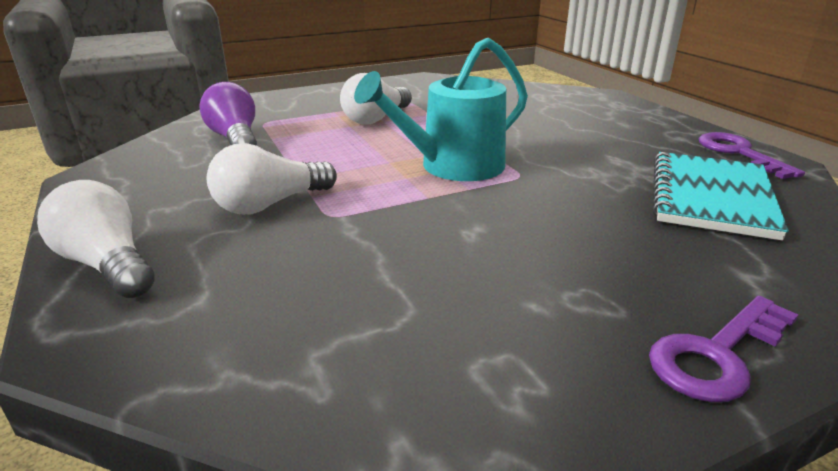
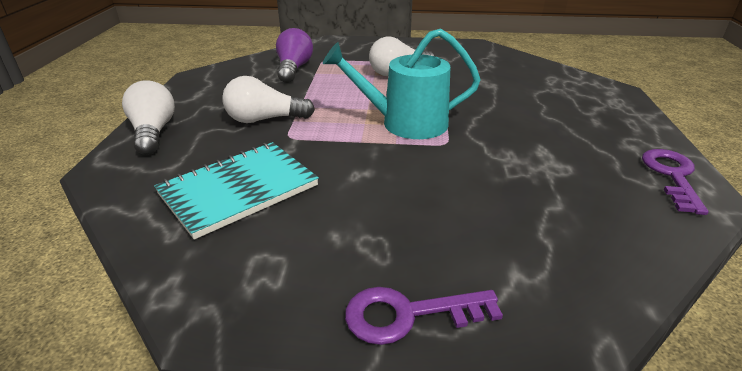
camera: 30 degrees right, 5 degrees up
(711, 197) = (581, 205): turquoise notebook -> turquoise notebook (239, 190)

